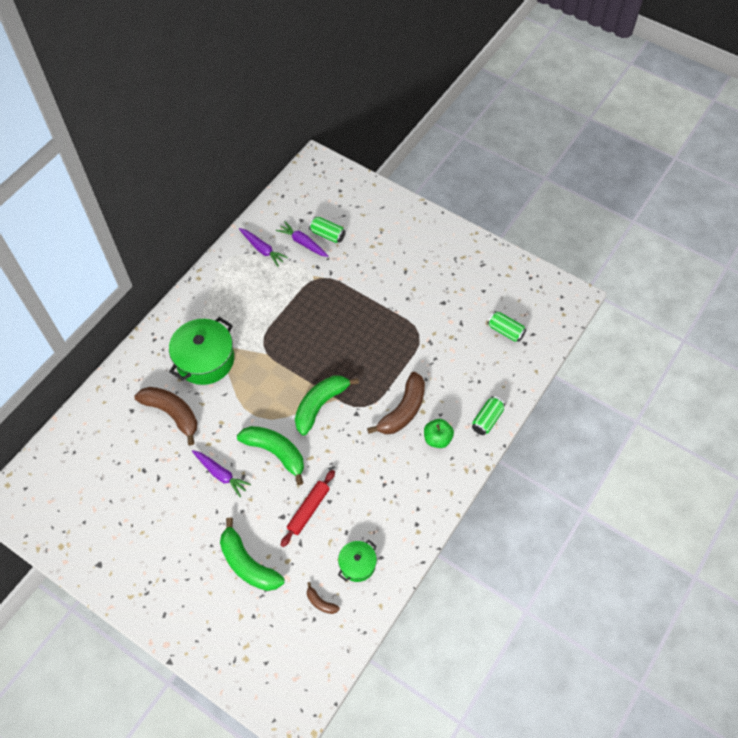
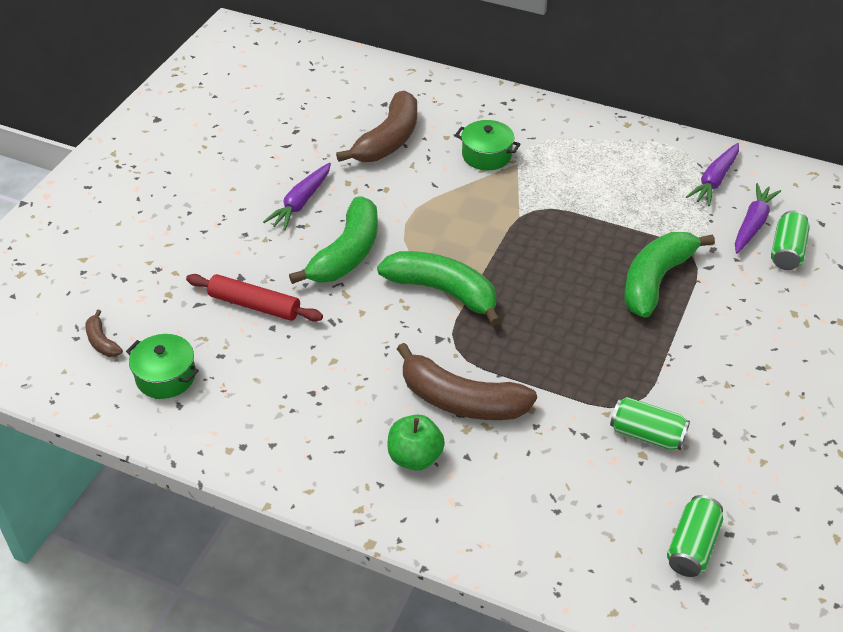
camera: 80 degrees right, 15 degrees down
(205, 360) = (486, 155): green pot -> green pot, size x0.54
(248, 564) = (162, 253): green banana -> green banana (656, 280)
(321, 602) = (102, 342): brown banana -> brown banana turned 60 degrees counterclockwise
(487, 419) = (474, 532): green can -> green can (647, 434)

